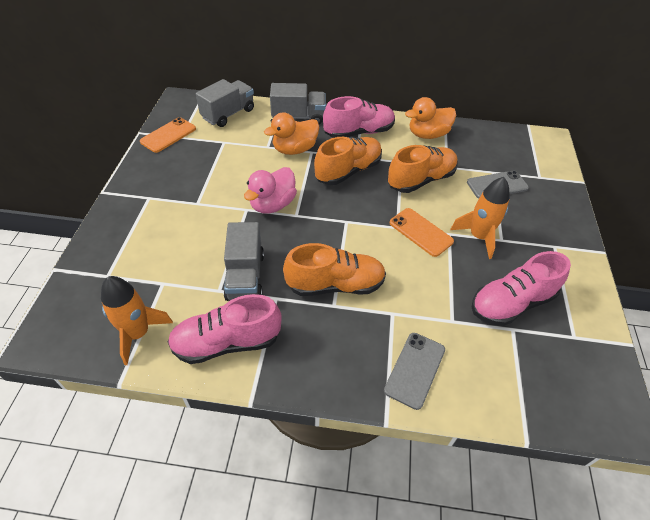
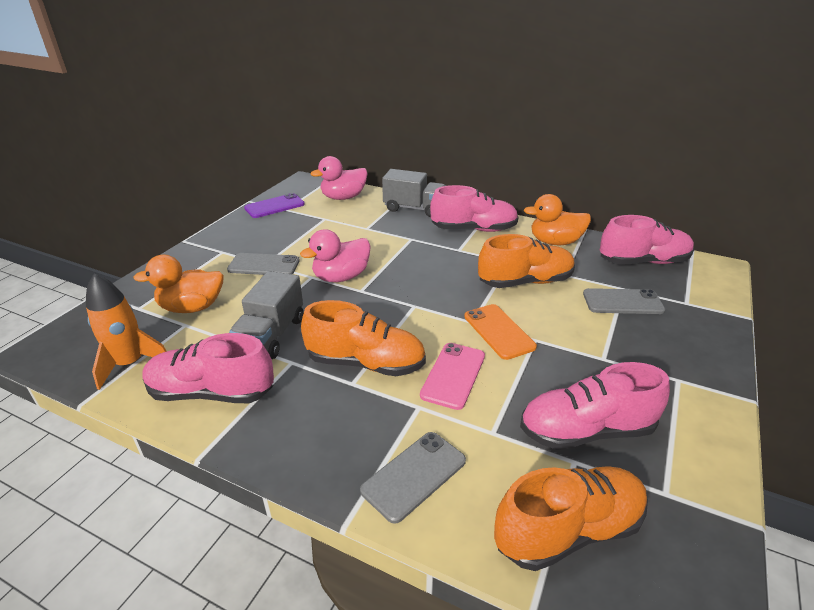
camera: 20 degrees right, 15 degrees down
(168, 135) = (274, 206): orange phone -> purple phone
(197, 205) = (264, 265): none -> grey phone
(228, 114) = (343, 197): grey truck -> pink duck
(294, 149) = (394, 234): orange duck -> orange duck (192, 307)
(348, 171) = (442, 261): orange shoe -> orange shoe (568, 530)
(405, 280) = (453, 375): none -> pink phone
(478, 237) = (573, 349): orange rocket -> none
(498, 143) = (643, 262): none -> pink shoe

